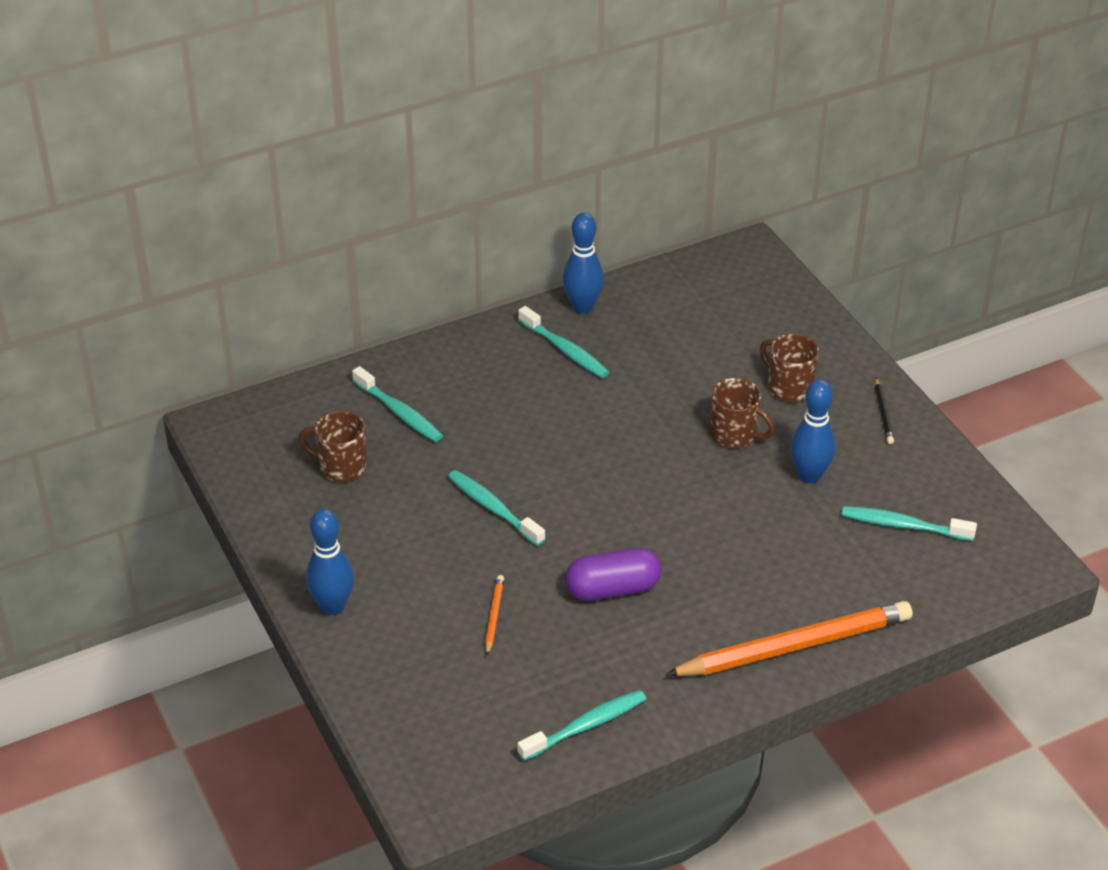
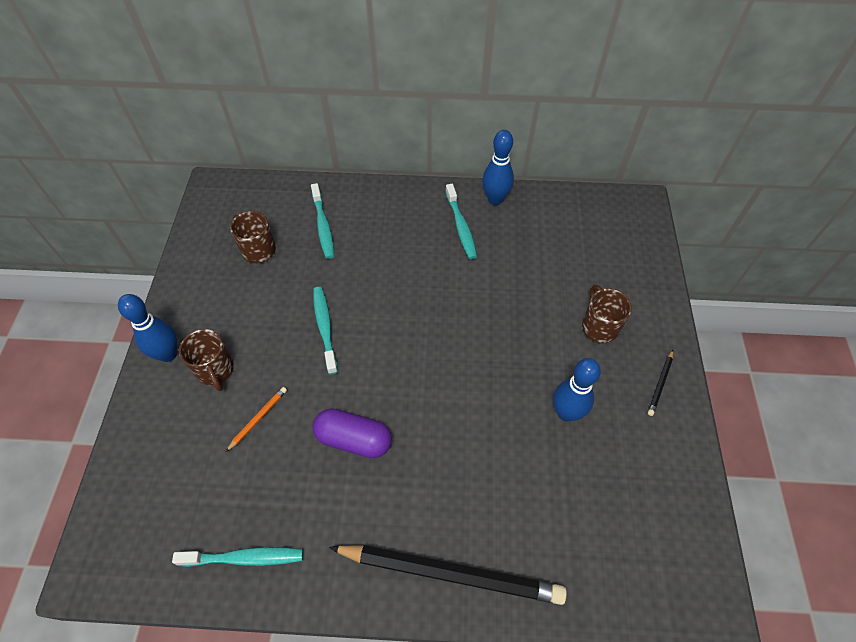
camera: 30 degrees right, 15 degrees up
(735, 435) = (533, 349): brown mug -> brown mug (215, 370)
(794, 646) = (451, 573): orange pencil -> black pencil
(903, 525) = (614, 500): turquoise toothbrush -> none

